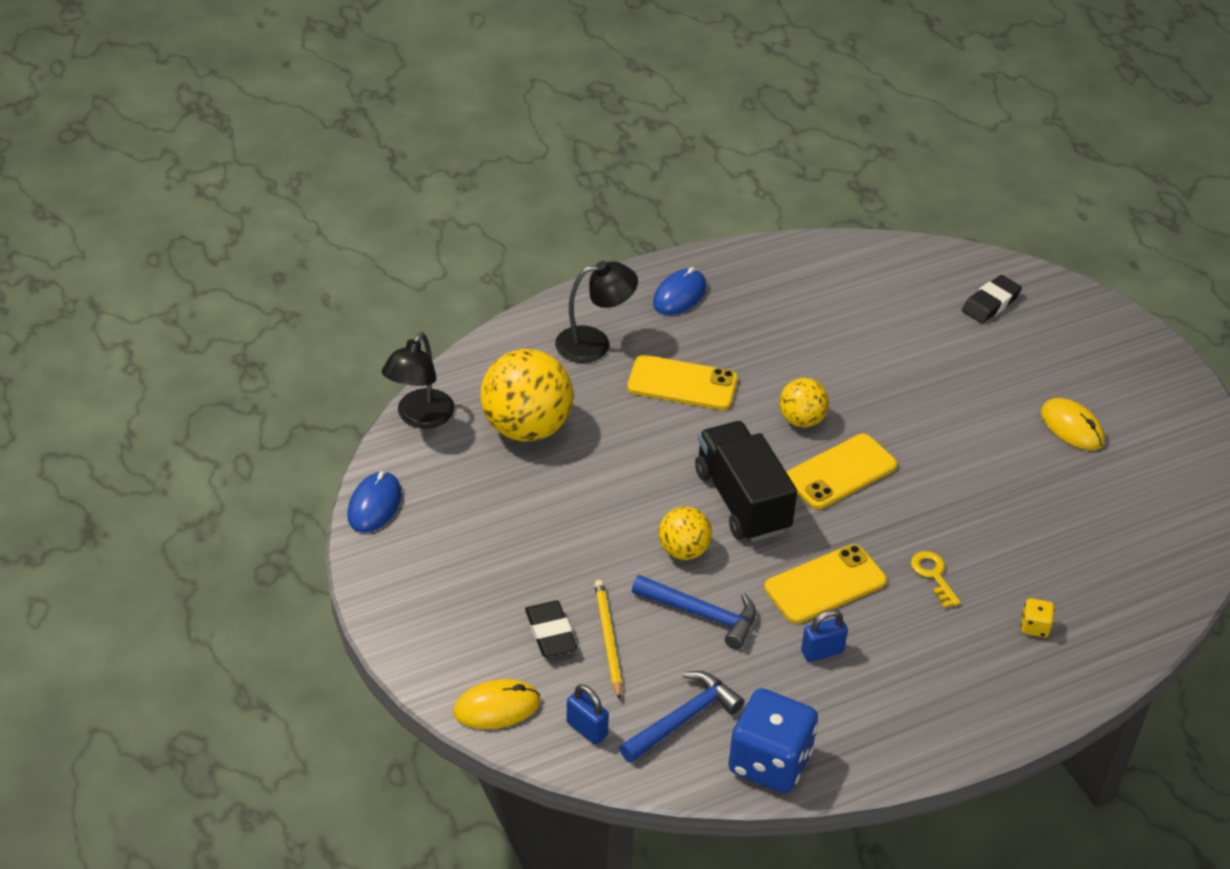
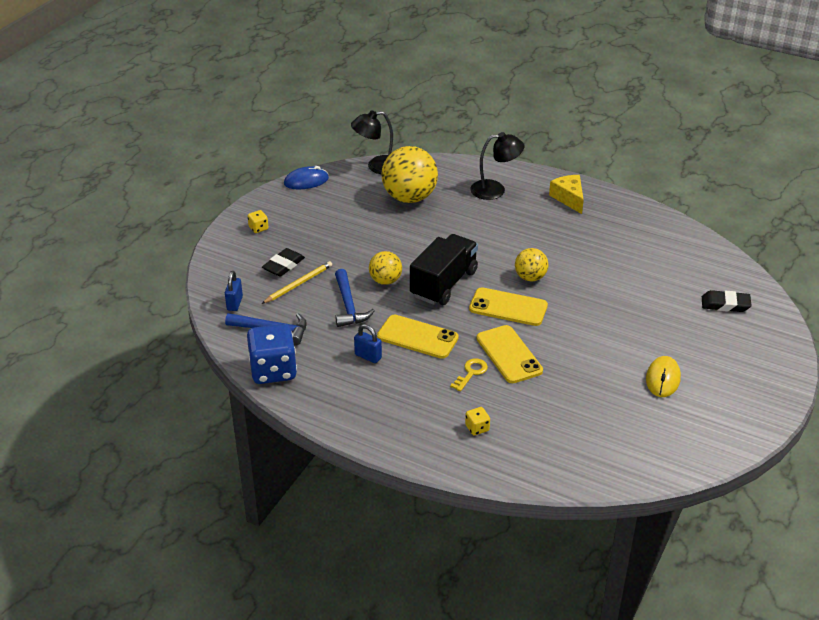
camera: 55 degrees right, 5 degrees down
(435, 614) = (258, 228): none -> yellow dice
(497, 707) = (220, 271): yellow mouse -> none
(594, 343) = (495, 190): black lamp -> black lamp turned 45 degrees counterclockwise
(679, 295) = (569, 198): blue mouse -> yellow cheese
(682, 384) = (504, 228): yellow phone -> yellow phone (509, 354)

